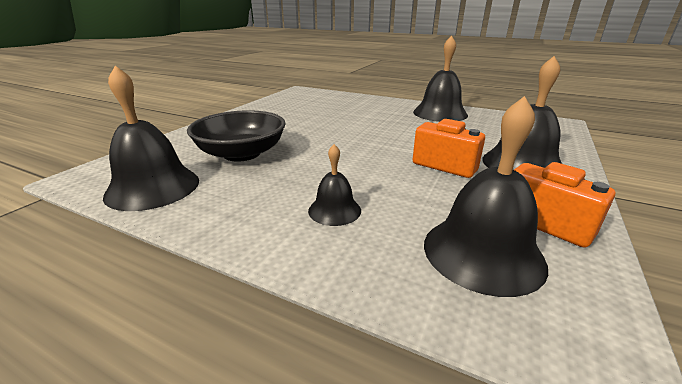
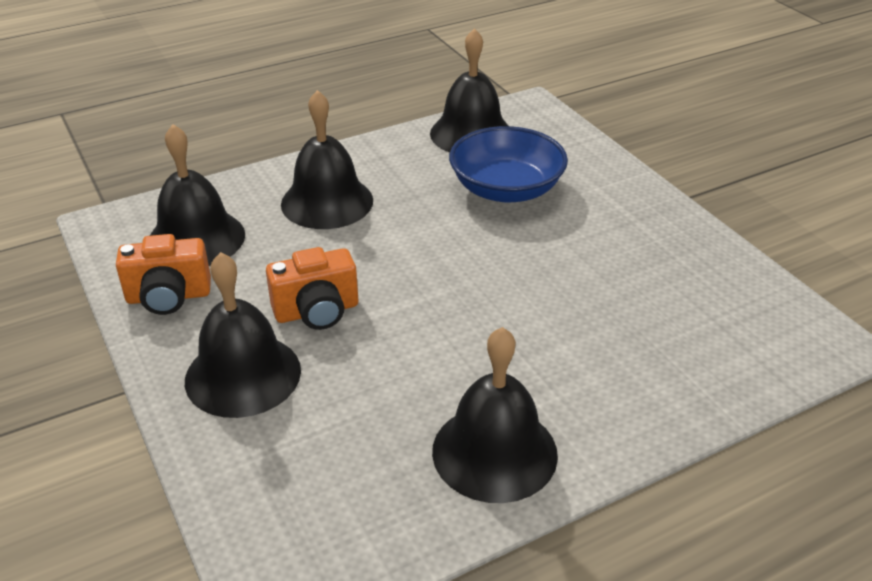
camera: 125 degrees right, 10 degrees up
(242, 153) = (506, 189): black bowl -> blue bowl
(334, 210) = (327, 202): black bell -> black bell, size x1.83

